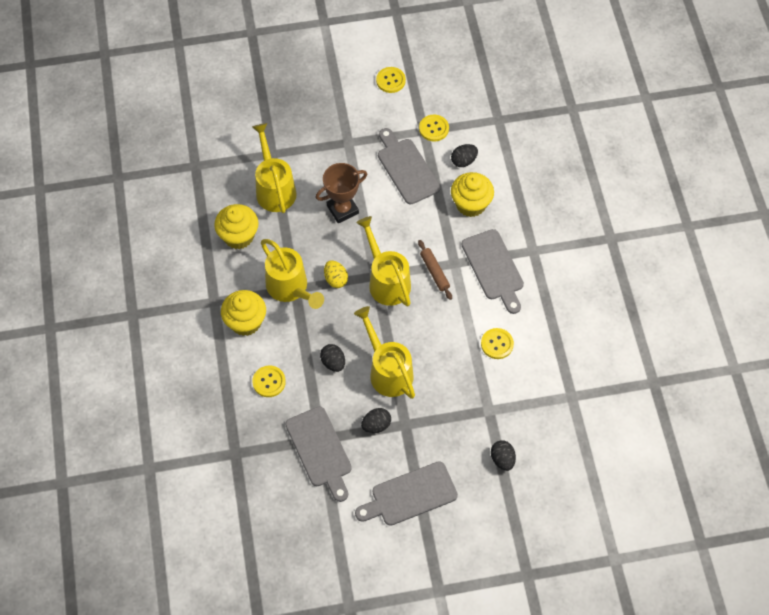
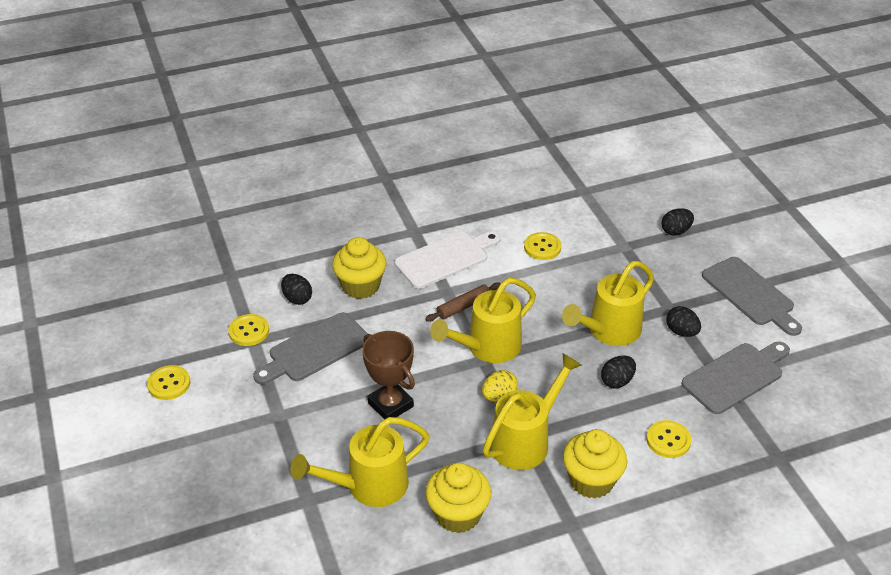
camera: 100 degrees left, 20 degrees down
(493, 268) = (445, 259): grey cutting board -> white cutting board

